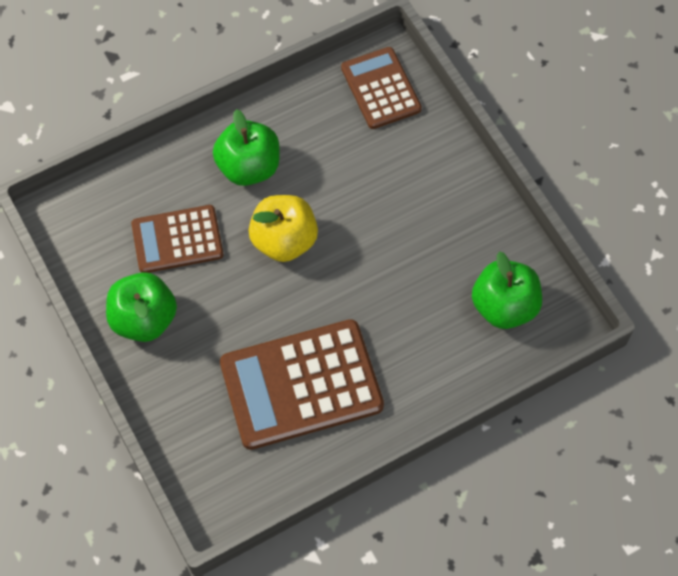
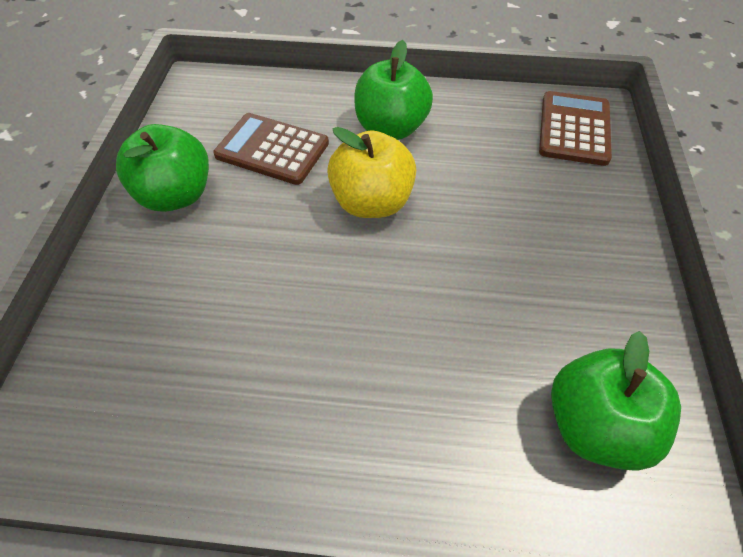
camera: 35 degrees right, 10 degrees down
(301, 385) = (262, 356): brown calculator -> none

